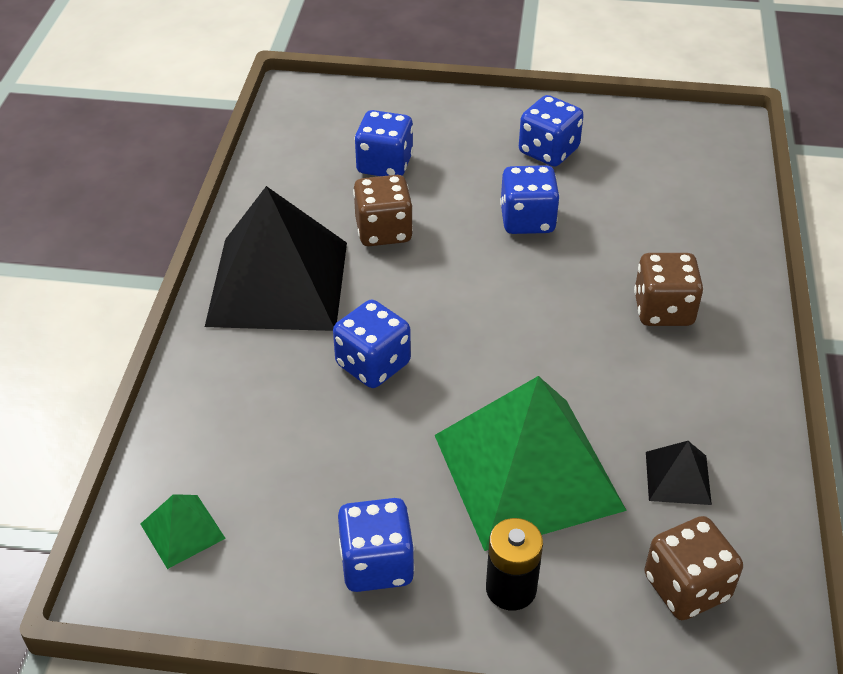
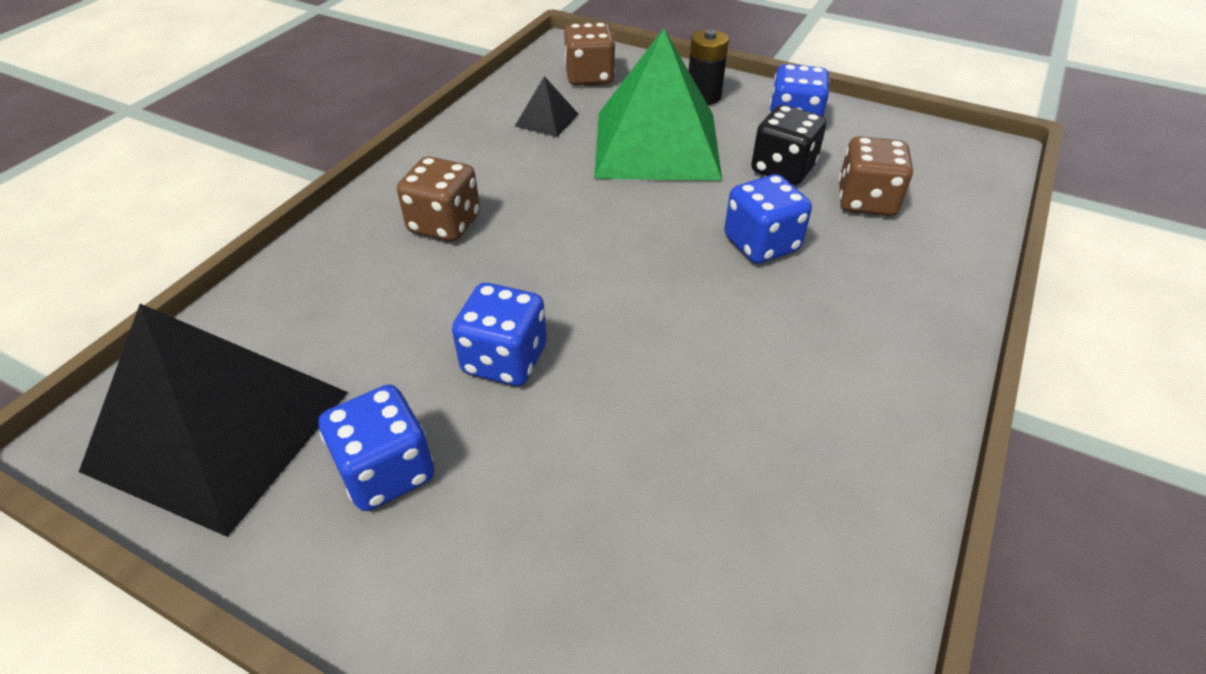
camera: 160 degrees left, 0 degrees up
(182, 531) = (946, 167): green pyramid -> none
(278, 283) = (858, 357): black pyramid -> black pyramid (219, 430)
(373, 472) = (783, 169): none -> black dice
(383, 231) = (701, 395): brown dice -> brown dice (866, 201)
(384, 165) = (659, 524): blue dice -> none

